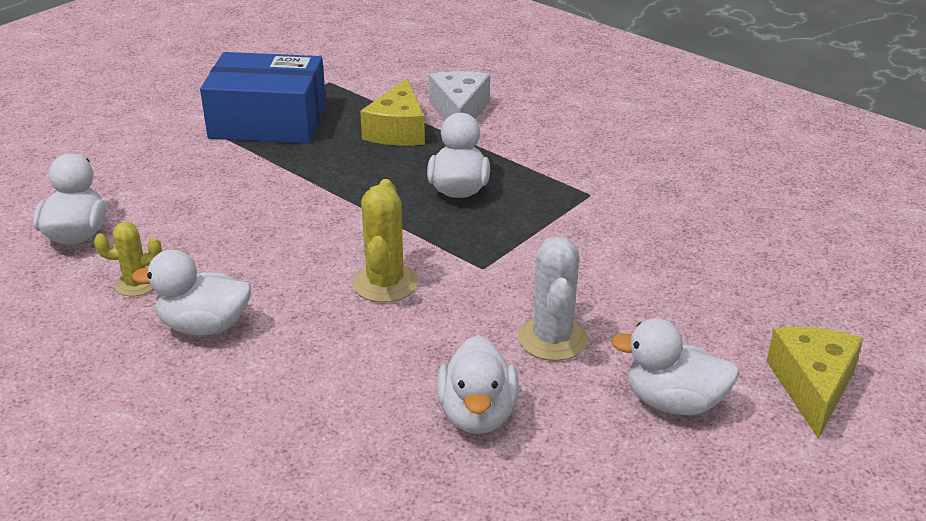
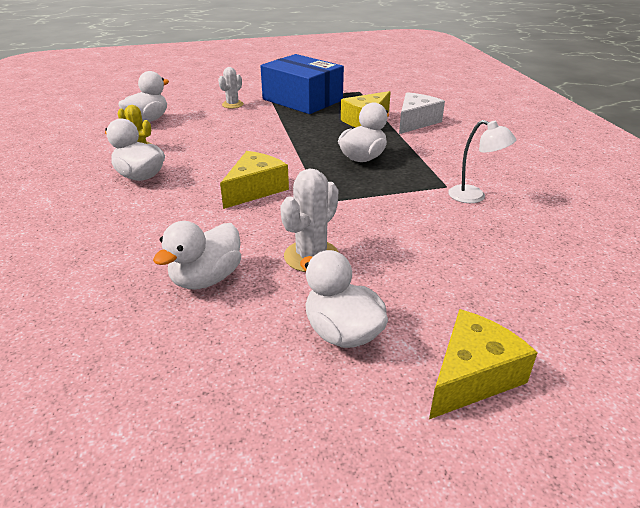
camera: 35 degrees right, 0 degrees up
(174, 163) = (232, 104): none -> white cactus
(385, 283) = (255, 189): yellow cactus -> yellow cheese
(631, 197) = (474, 197): none -> white lamp

